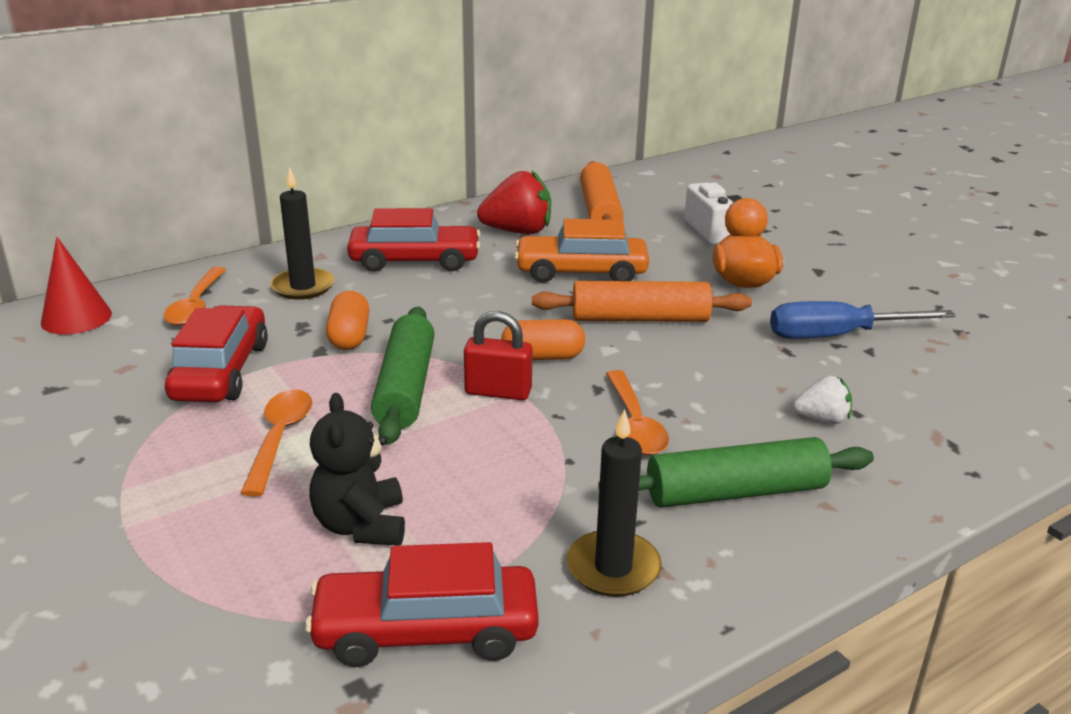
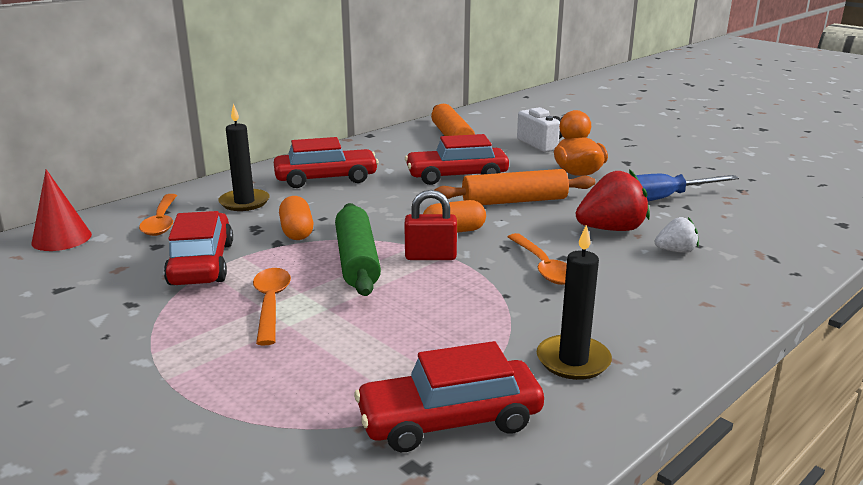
camera: 10 degrees left, 5 degrees down
(361, 525) = (364, 355): black teddy bear -> none
(518, 231) = (397, 155): red strawberry -> red strawberry (611, 229)
(581, 272) = (457, 176): orange car -> red car
(735, 492) = (638, 302): green rolling pin -> none

